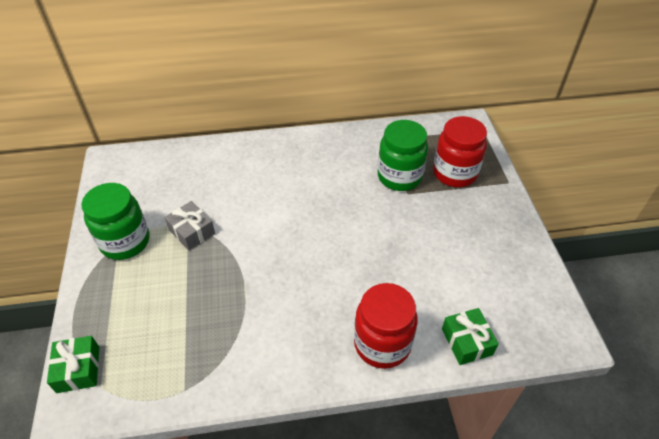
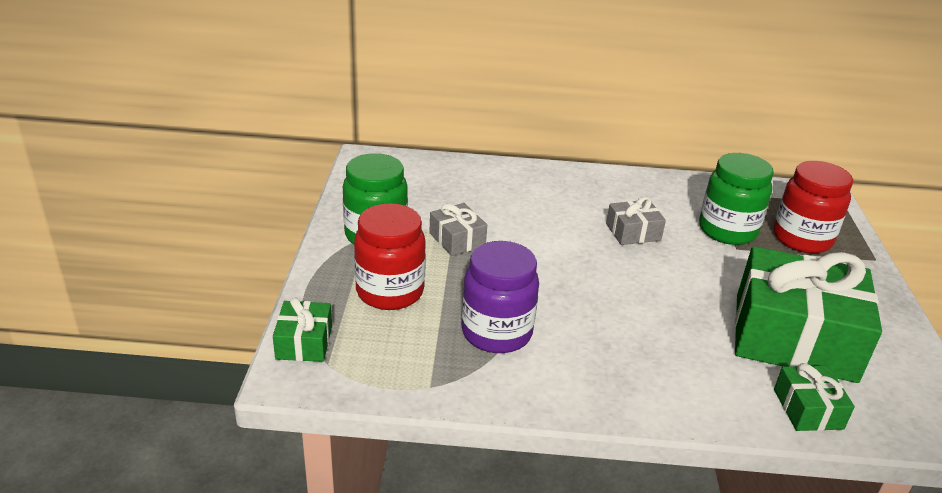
camera: 10 degrees right, 15 degrees down
(231, 322) = (496, 332): none -> purple jar
(328, 194) = (633, 232): none -> grey gift
(382, 344) = (691, 389): red jar -> red jar (390, 292)
(453, 273) = (794, 337): none -> green gift

